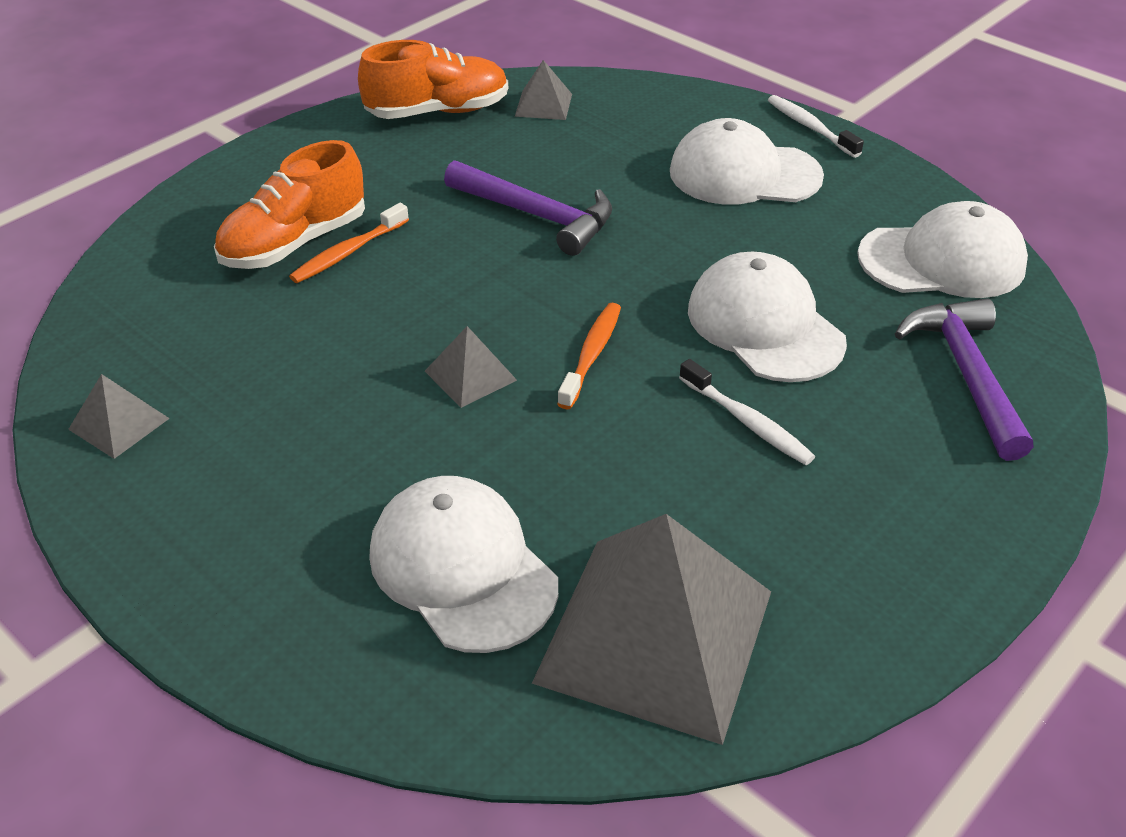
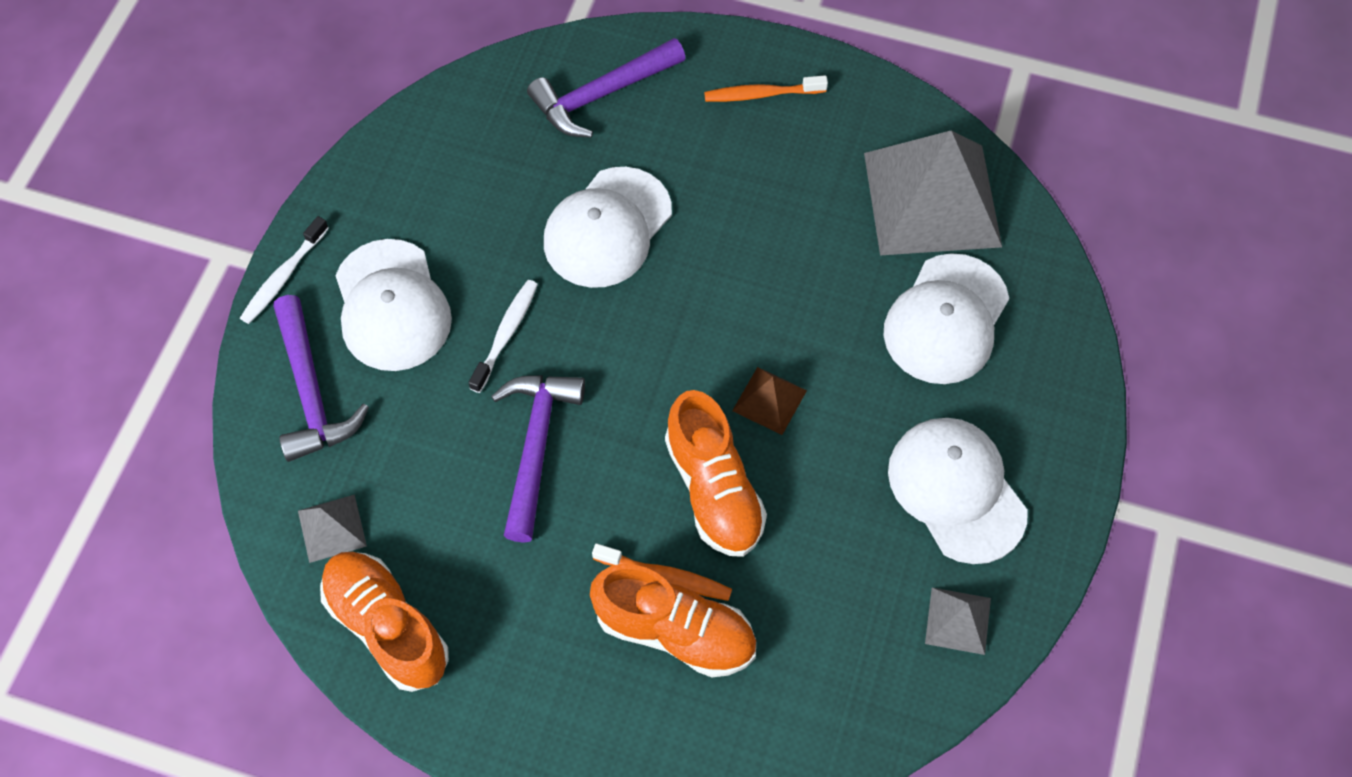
camera: 115 degrees left, 20 degrees up
(405, 306) = (714, 489): none -> orange shoe
(470, 375) = (769, 400): grey pyramid -> brown pyramid
(592, 354) = (702, 329): orange toothbrush -> orange toothbrush (761, 94)
(679, 119) = (311, 391): none -> purple hammer
(747, 422) = (722, 207): white toothbrush -> white toothbrush (506, 334)
(942, 261) = (464, 134): white cap -> white cap (956, 490)

